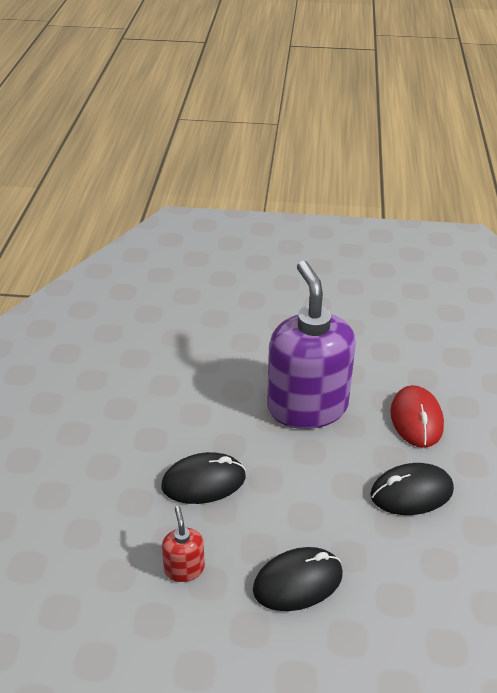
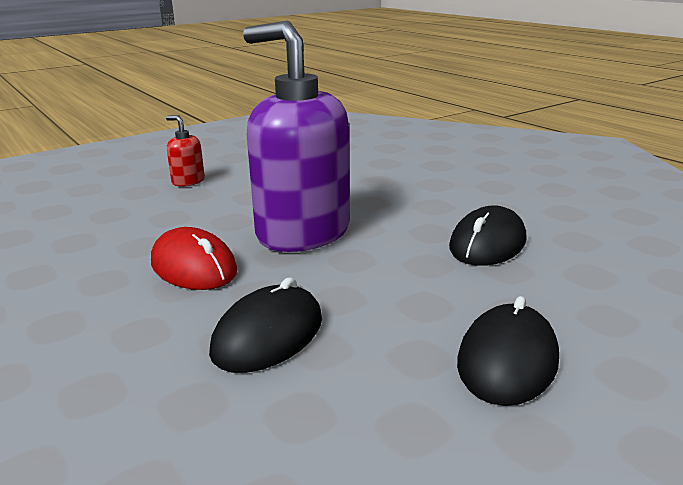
camera: 40 degrees left, 15 degrees down
(184, 568) = (362, 432): red soap dispenser -> red soap dispenser (188, 181)
(416, 419) = (413, 203): red mouse -> red mouse (194, 267)

